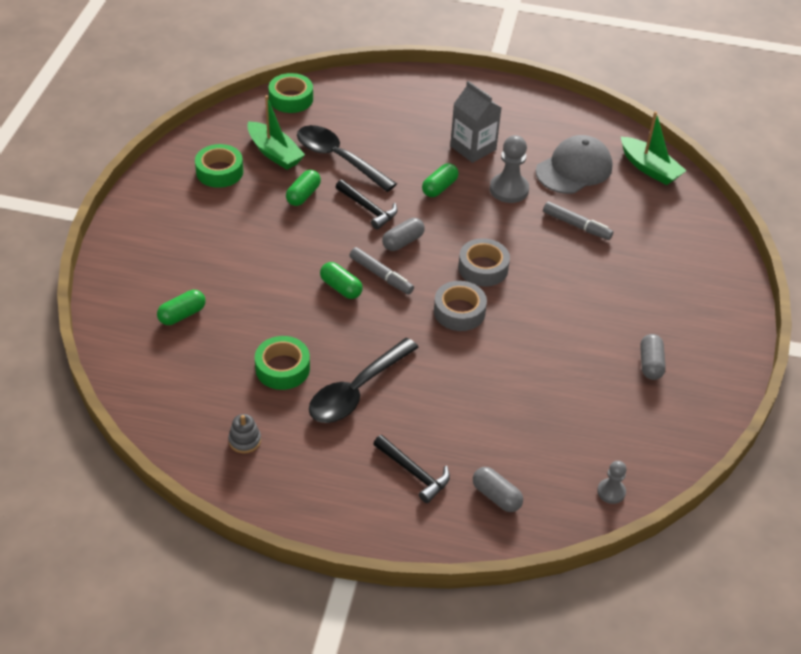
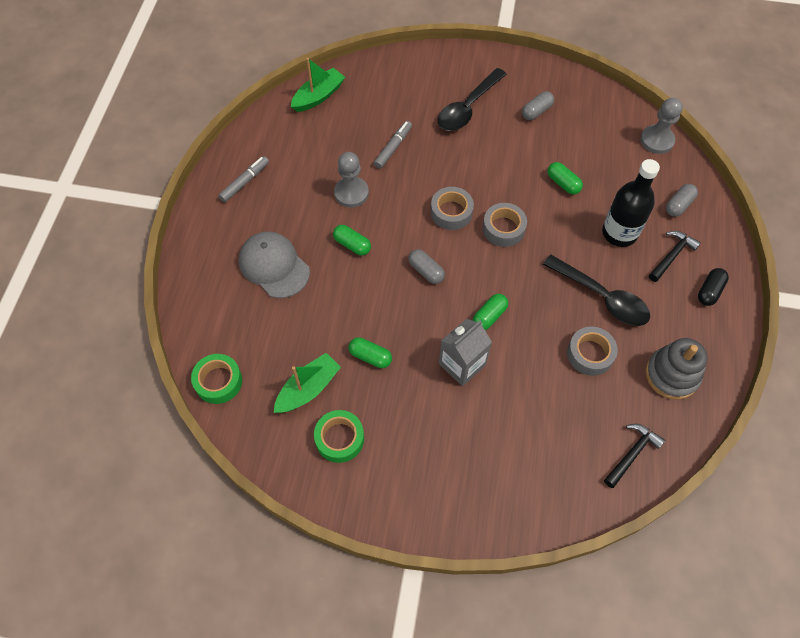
camera: 90 degrees left, 15 degrees up
(182, 315) = (543, 445): green capsule -> green capsule (563, 183)
(244, 440) = (671, 375): grey stacking toy -> grey stacking toy, size x2.01
(282, 368) = (590, 354): green tape -> grey tape
(338, 158) = (315, 330): black spoon -> black spoon (468, 108)
(357, 503) = (709, 291): none -> black capsule
(368, 208) = (385, 300): black hammer -> black hammer (632, 454)
(381, 275) = (470, 286): grey marker -> grey marker (244, 182)
(451, 422) = (619, 233): none -> black bottle
(473, 148) = (295, 219): grey carton -> grey carton (462, 364)
(574, 169) = (321, 146): grey cap -> grey cap (274, 266)
(611, 492) = (657, 140): grey pawn -> grey pawn, size x1.72
(650, 364) = (536, 111): grey capsule -> grey capsule turned 45 degrees counterclockwise

